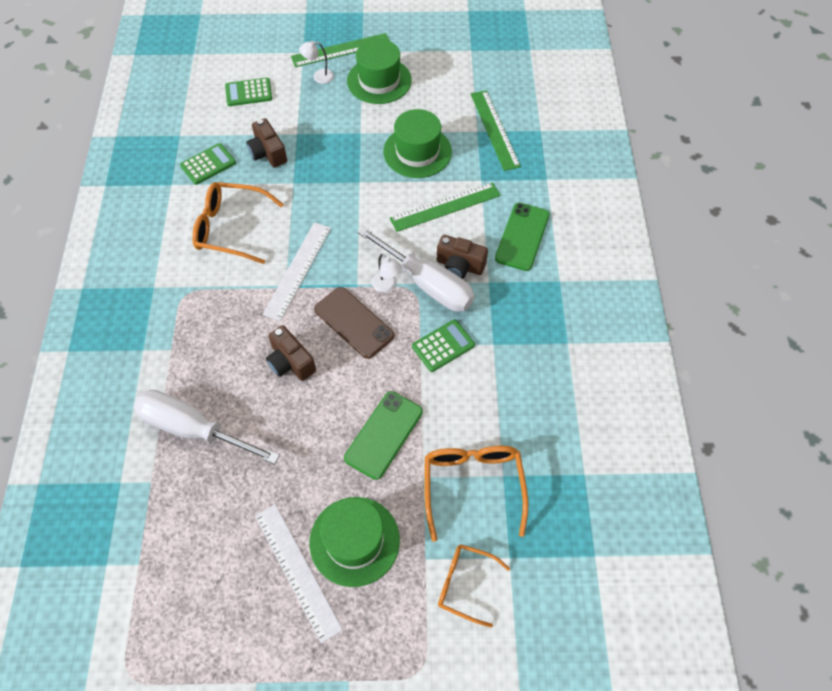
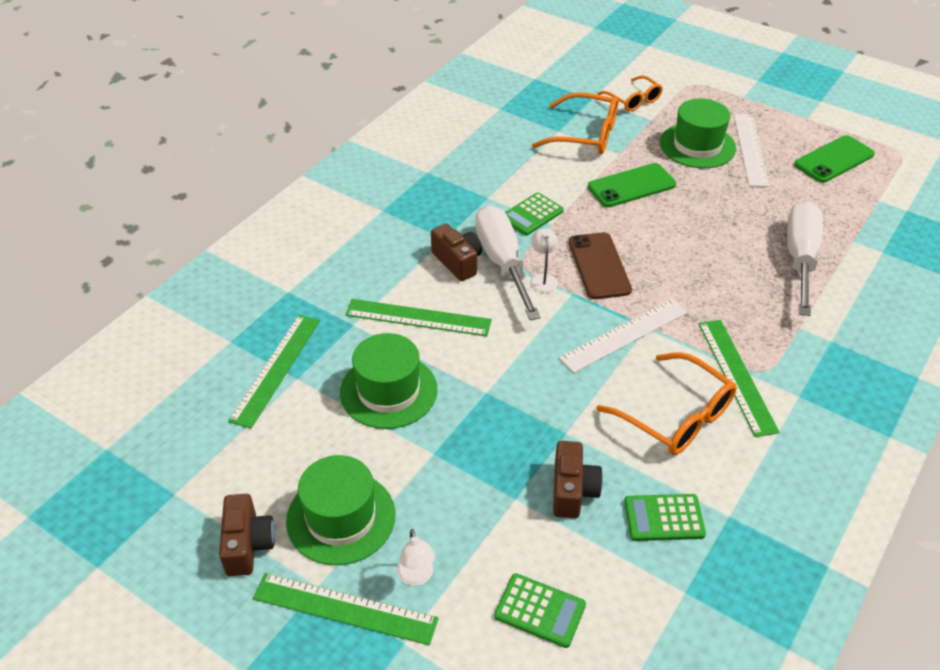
camera: 145 degrees left, 15 degrees down
(193, 429) = (800, 258): white screwdriver -> white screwdriver turned 135 degrees counterclockwise
(203, 279) = (736, 376): none -> green ruler
(290, 362) = (681, 264): brown camera -> brown camera (247, 545)
(319, 76) = (417, 577): white lamp -> white lamp turned 45 degrees clockwise
(443, 346) = (532, 215): green calculator -> green calculator turned 45 degrees counterclockwise
(473, 486) = (586, 135): orange glasses -> orange glasses turned 105 degrees counterclockwise
(522, 236) = (373, 256): green phone -> green phone (834, 160)

